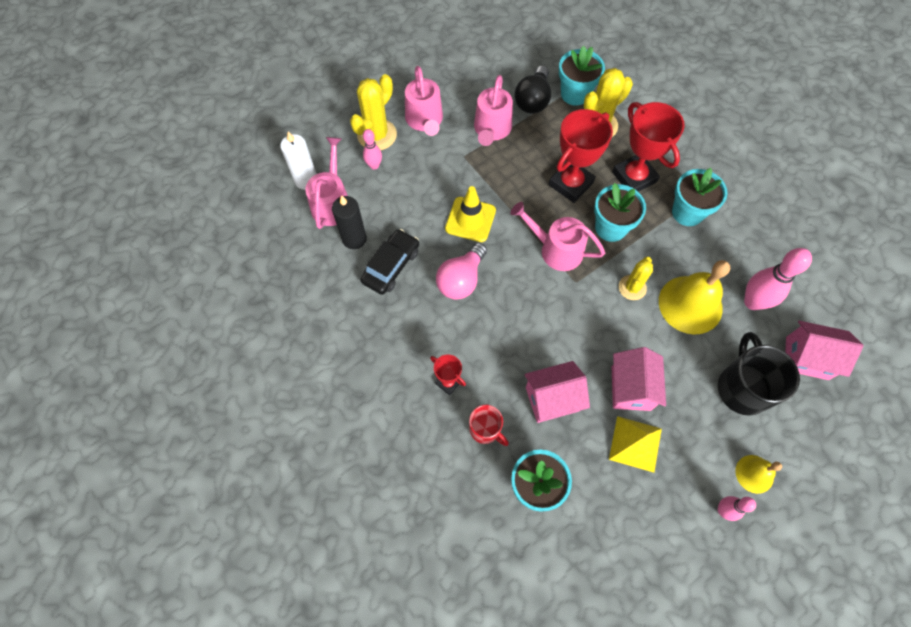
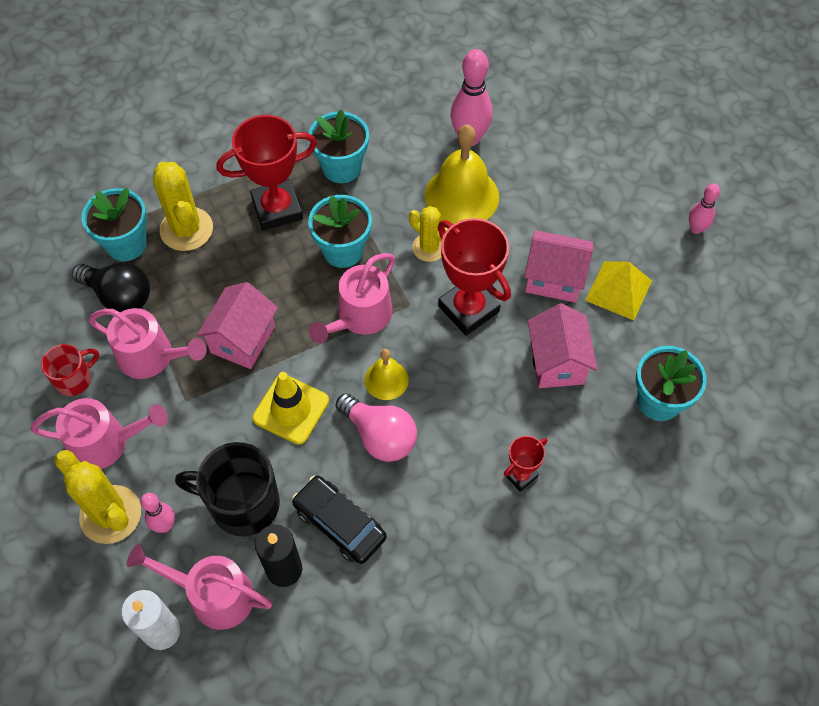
camera: 80 degrees left, 5 degrees down
(485, 429) = (586, 442): red mug -> red mug (74, 379)
(571, 184) = (267, 280): red trophy -> red trophy (468, 309)
(742, 388) = (567, 175): black mug -> black mug (243, 504)
(754, 474) = (660, 191): yellow bell -> yellow bell (386, 380)
(807, 358) = (542, 110): pink house -> pink house (243, 339)

